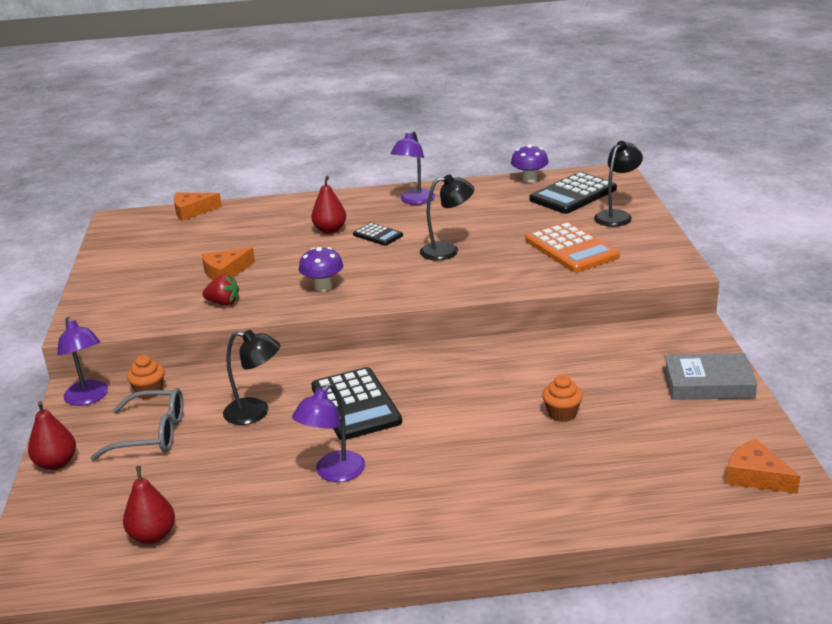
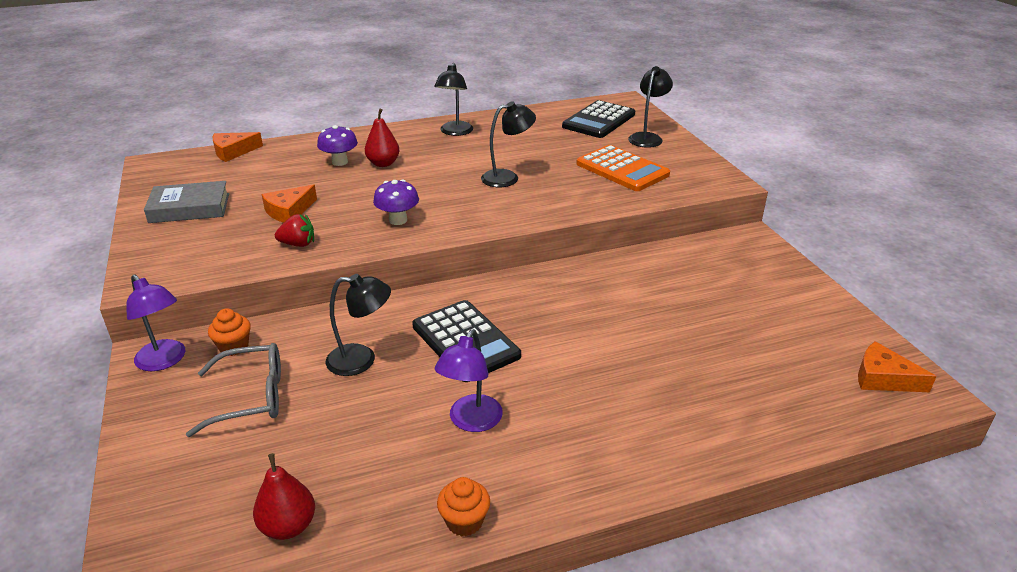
camera: 15 degrees left, 5 degrees up
(56, 463) = (144, 446): red pear -> none
(378, 235) = (433, 166): black calculator -> none
(414, 201) = (455, 132): purple lamp -> black lamp
(529, 179) = (553, 109): purple mushroom -> purple mushroom (340, 162)
(562, 414) = (674, 331): orange cupcake -> orange cupcake (464, 521)
(708, 383) = (791, 288): grey book -> grey book (189, 208)

